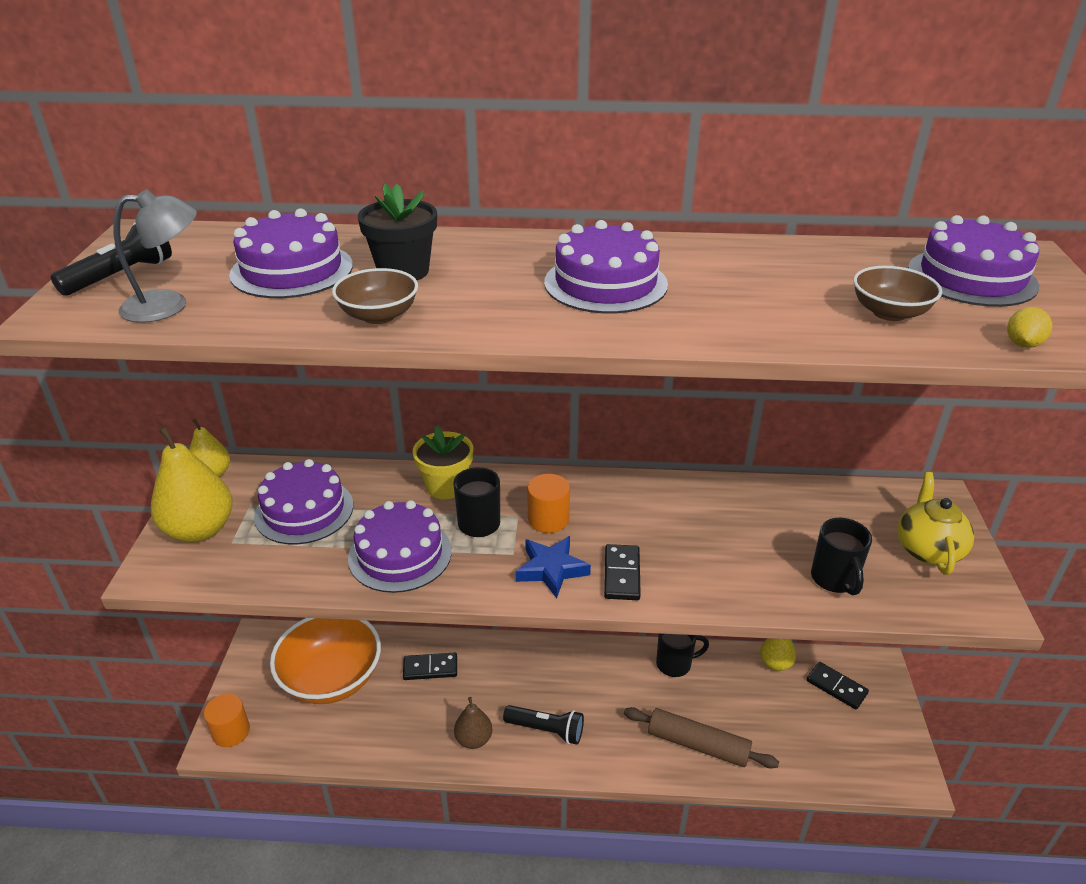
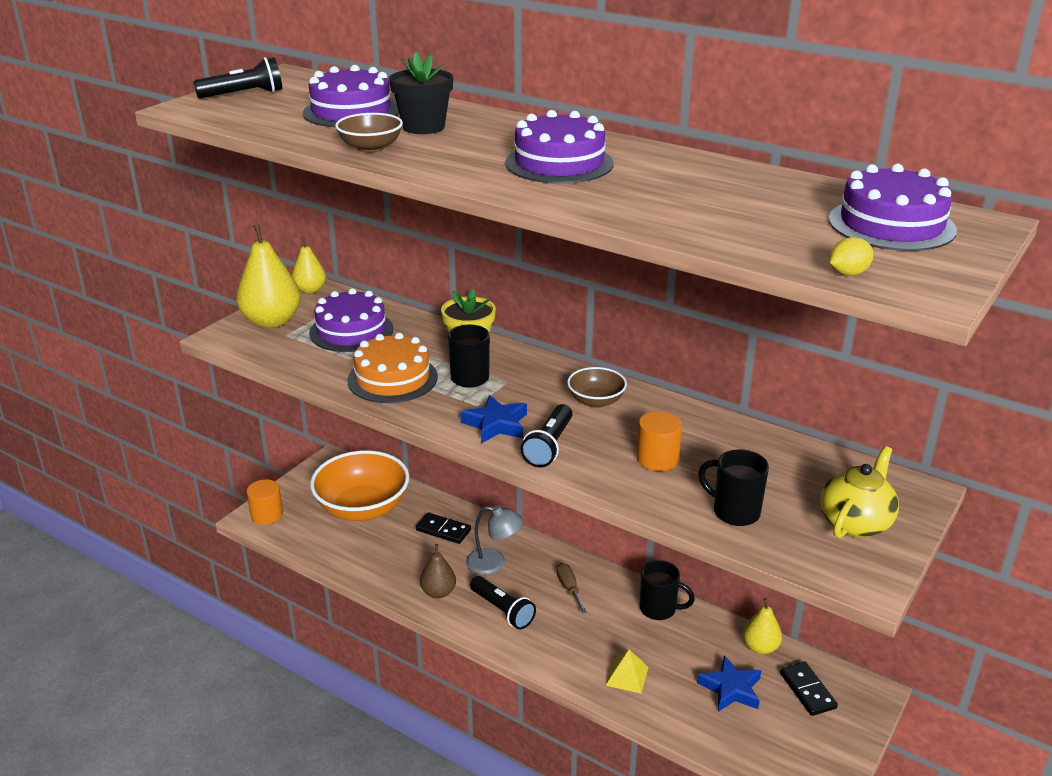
camera: 30 degrees right, 5 degrees down
(168, 305) = (251, 116): grey lamp -> grey lamp (494, 563)
(400, 554) = (392, 378): purple cake -> orange cake
(548, 519) = (528, 392): orange cylinder -> orange cylinder (657, 459)
(587, 678) = (569, 588): none -> brown screwdriver
(622, 574) = (549, 446): black domino -> black flashlight
(697, 745) = (627, 676): brown rolling pin -> yellow pyramid
(783, 715) = (731, 689): none -> blue star
(834, 580) = (734, 512): black mug -> black mug turned 105 degrees clockwise
(889, 313) = (764, 229): brown bowl -> brown bowl (596, 401)

